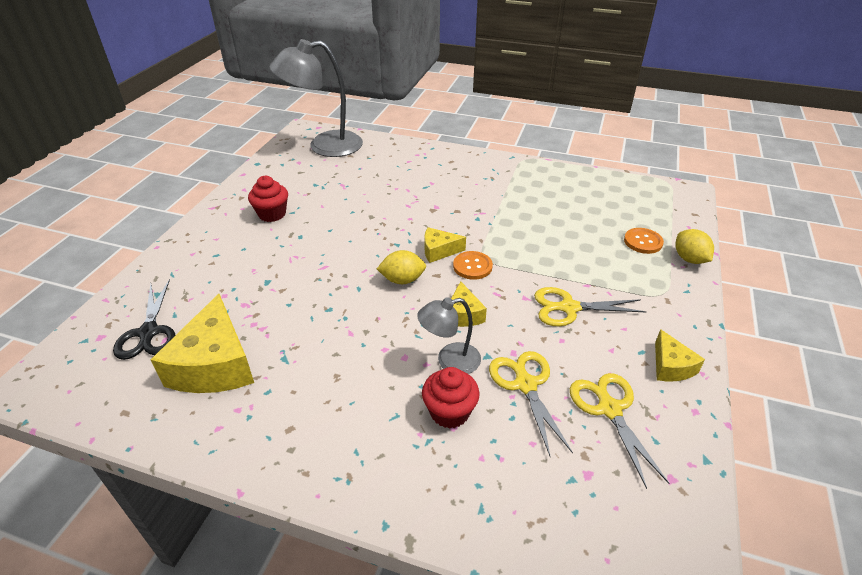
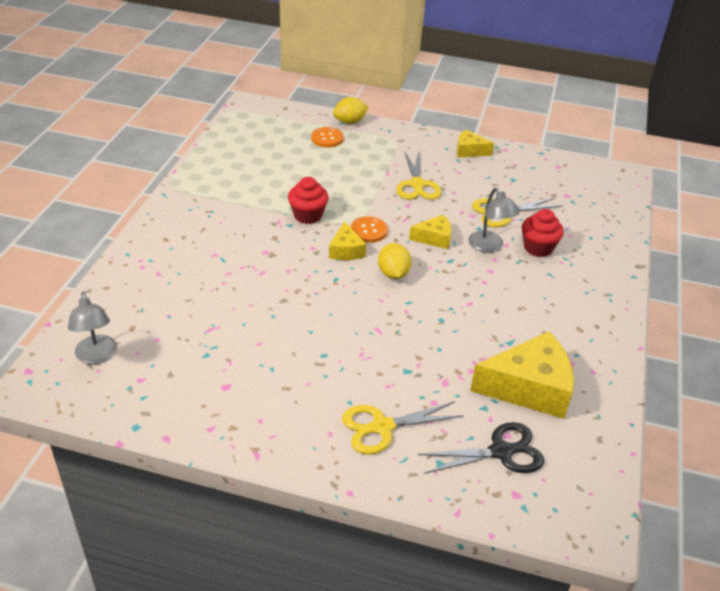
camera: 95 degrees left, 0 degrees up
(272, 214) = (276, 387): red cupcake -> red cupcake (308, 215)
(324, 146) = (97, 356): grey lamp -> grey lamp, size x0.52
(609, 409) = (514, 180): yellow scissors -> yellow scissors (382, 427)
(671, 366) = (469, 151): yellow cheese -> yellow cheese turned 150 degrees counterclockwise

